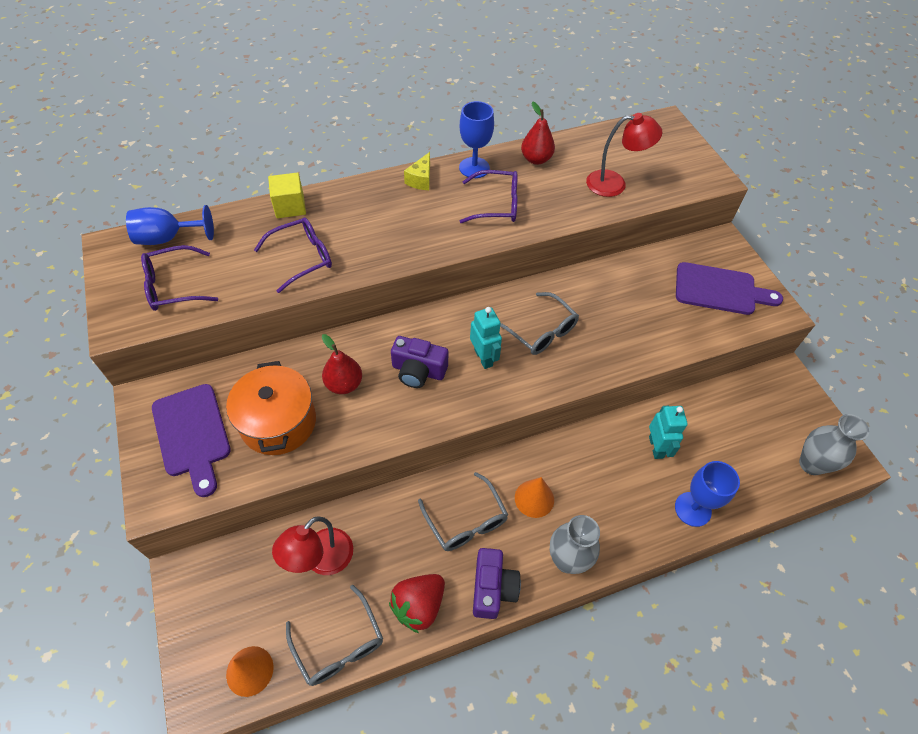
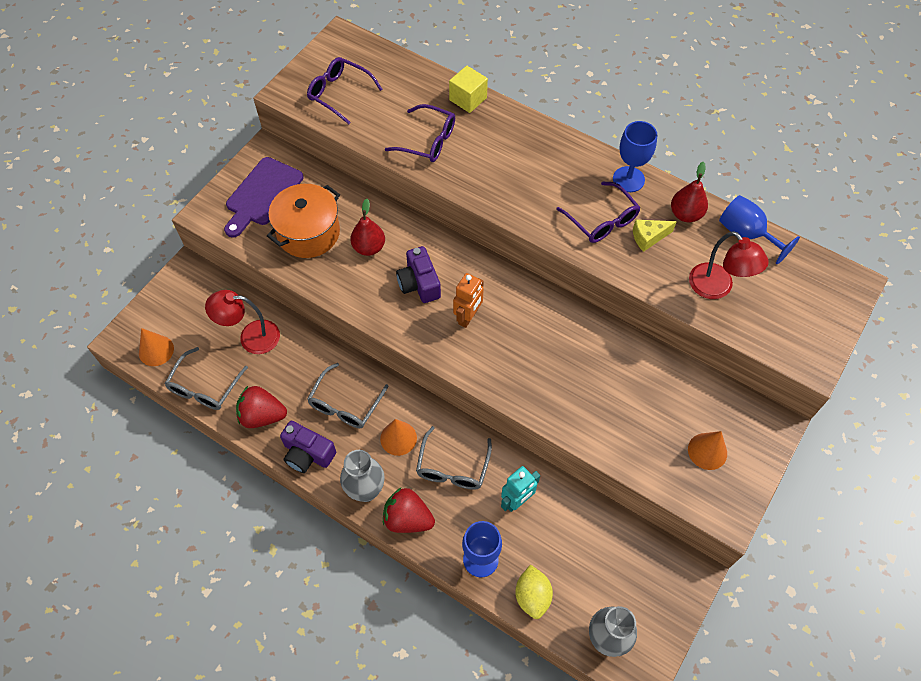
camera: 55 degrees right, 5 degrees up
(168, 238) = (374, 59): blue goblet -> blue goblet (746, 234)
(420, 180) = (577, 154): yellow cheese -> yellow cheese (648, 237)
(483, 358) = (468, 317): turquoise robot -> orange robot
(492, 588) = (307, 454): purple camera -> purple camera turned 60 degrees clockwise
(541, 331) = (529, 339): grey glasses -> grey glasses (453, 467)
(618, 542) = (408, 518): none -> red strawberry
(720, 289) = (707, 451): purple cutting board -> orange cone
(748, 492) = (532, 596): none -> yellow lemon

